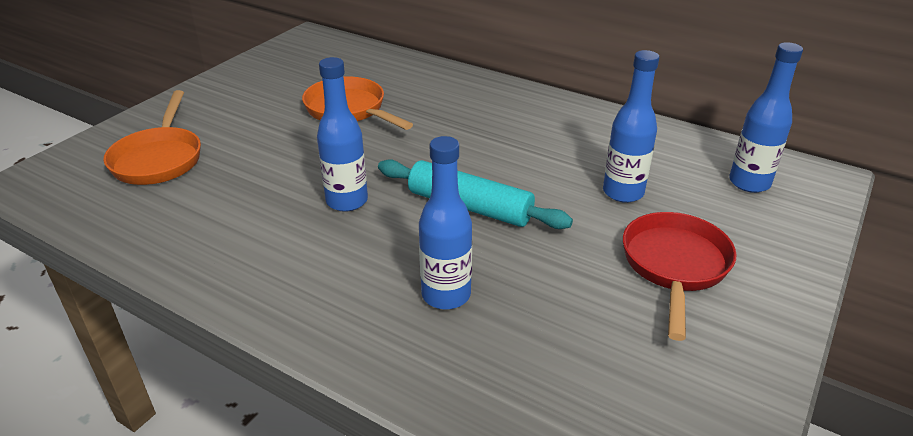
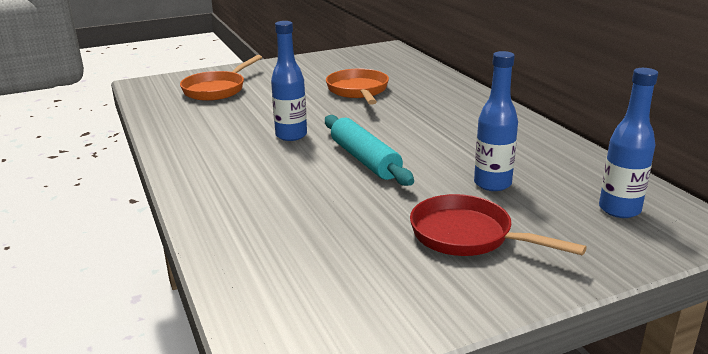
camera: 35 degrees right, 10 degrees down
(446, 295) = (284, 197): blue bottle -> none
(674, 266) = (468, 236): red pan -> red pan turned 105 degrees counterclockwise

